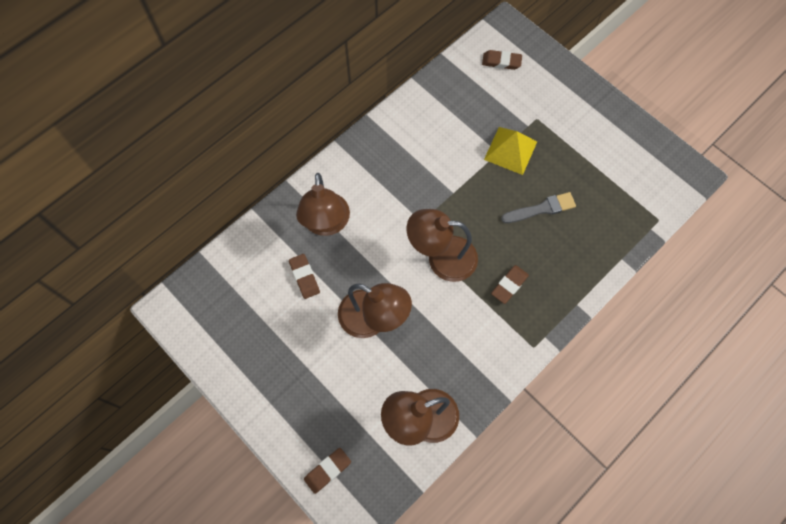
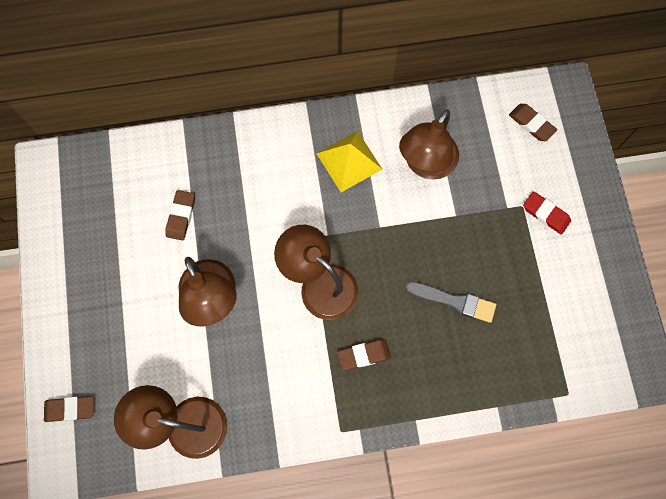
camera: 35 degrees right, 5 degrees up
(326, 224) = (237, 178): brown lamp -> brown lamp (425, 164)
(510, 150) = (469, 221): yellow pyramid -> yellow pyramid (349, 161)
(555, 114) = (545, 214): none -> red eraser

